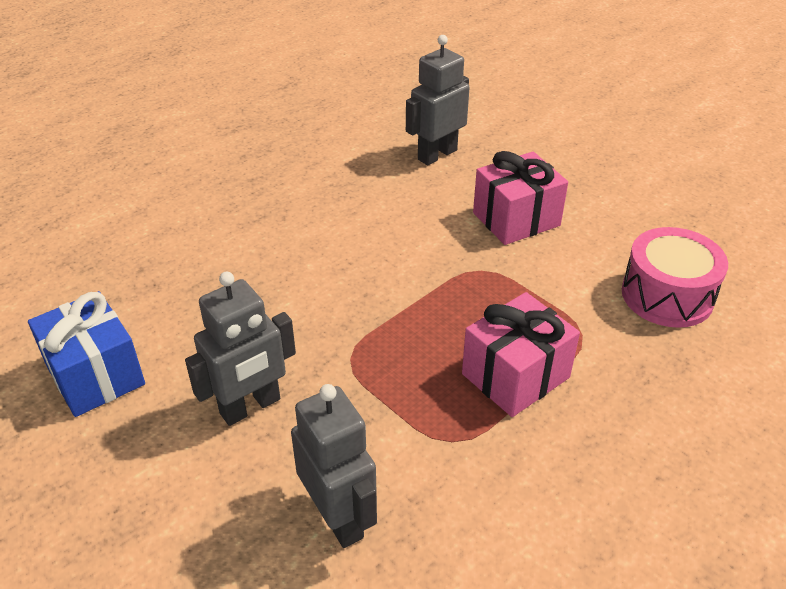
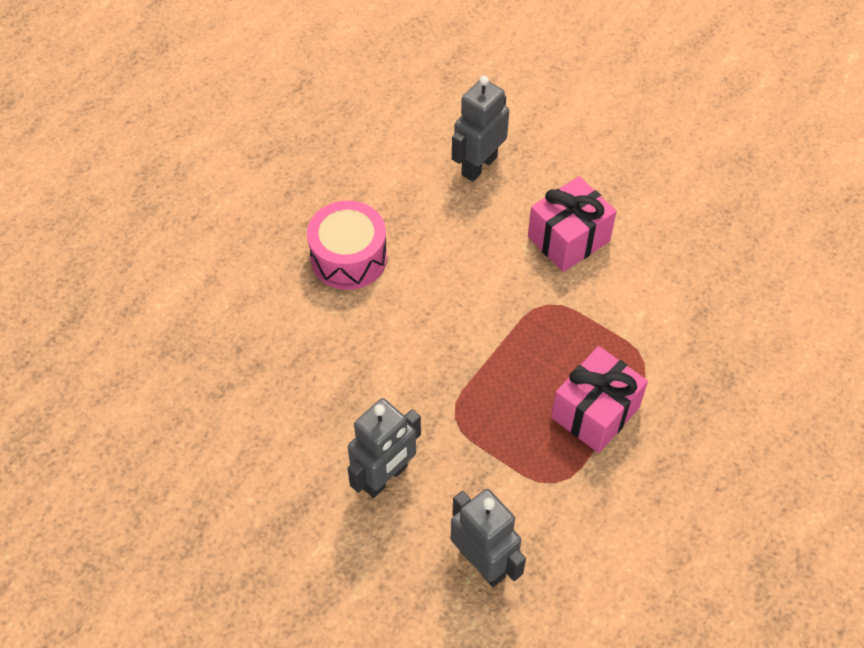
camera: 10 degrees left, 15 degrees up
(95, 375) = (243, 468): blue gift -> none
(667, 295) = (711, 309): pink drum -> pink drum (349, 258)

